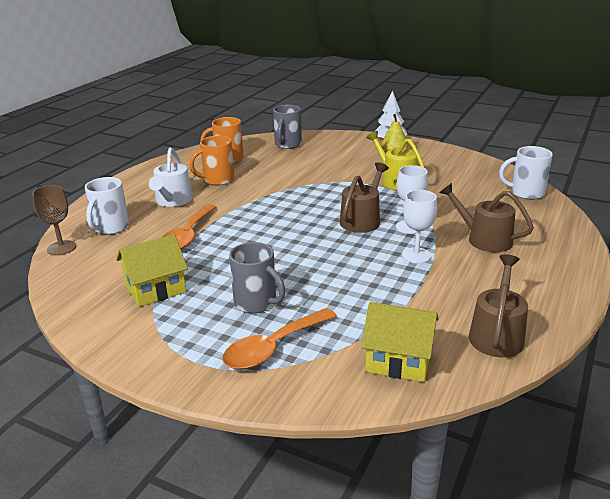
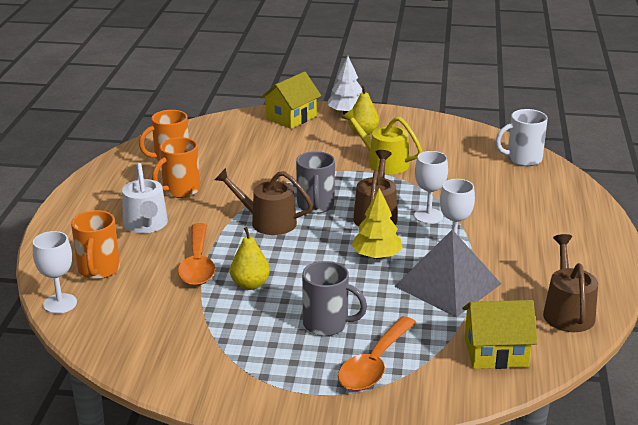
camera: 20 degrees left, 0 degrees up
(61, 248) = (60, 303): brown goblet -> white goblet
(110, 228) = (98, 270): white mug -> orange mug
(155, 289) = (209, 329): yellow house -> yellow house (291, 117)
(216, 258) = (250, 284): none -> yellow pear
(287, 145) = (230, 132): grey mug -> grey mug (315, 206)
(341, 252) = (377, 256): none -> yellow tree
(390, 288) = (447, 285): none -> grey pyramid
(484, 239) = (509, 218): brown watering can -> brown watering can (268, 222)

